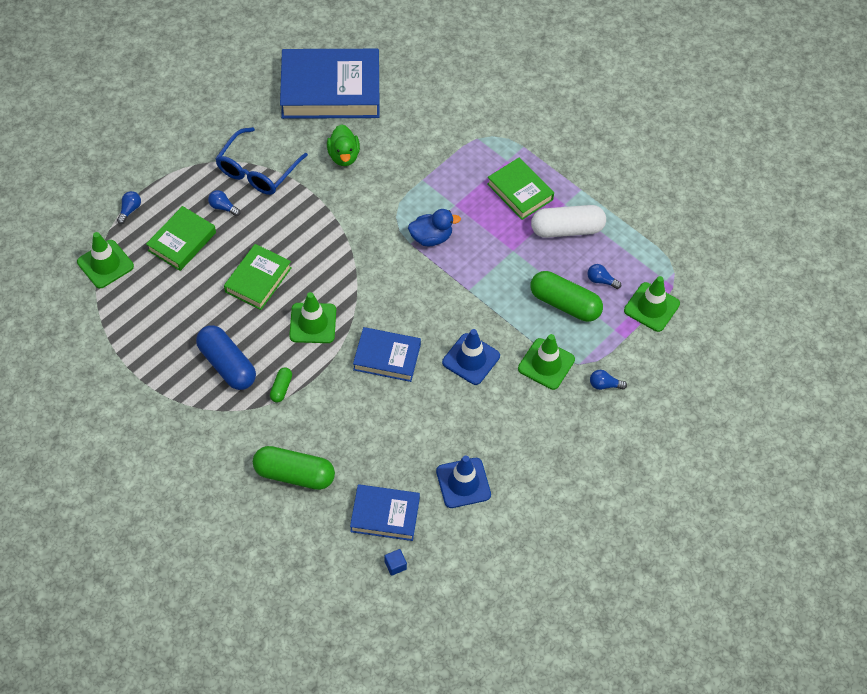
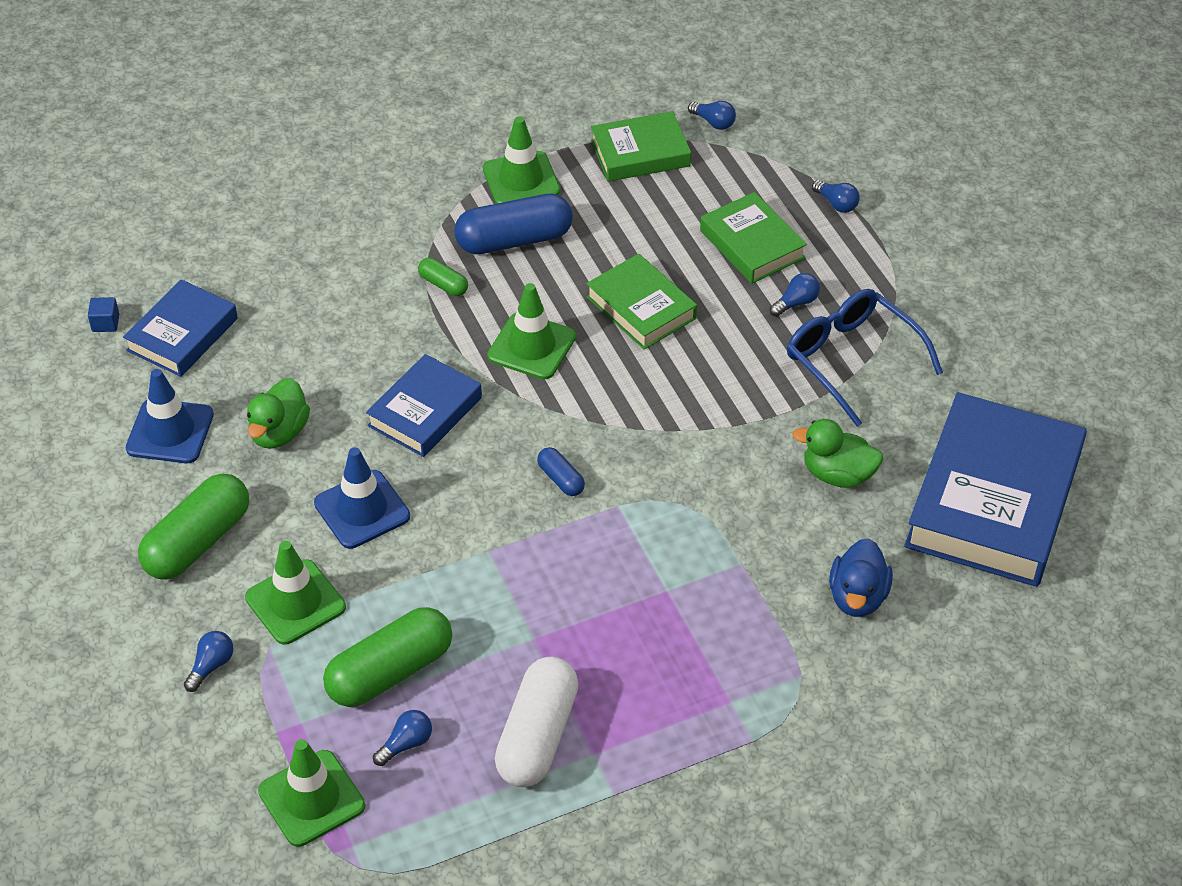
camera: 115 degrees right, 10 degrees down
(75, 294) = (713, 122): none -> blue light bulb
(105, 264) = (749, 160): green traffic cone -> green traffic cone (521, 180)
(294, 474) = (303, 262): green capsule -> green capsule (197, 541)
(404, 274) = (561, 479): none -> blue capsule
(431, 237) = (615, 536): blue duck -> blue duck (857, 597)
(437, 424) = (279, 432): none -> green duck
(520, 192) = (652, 695): green book -> green book (640, 153)

